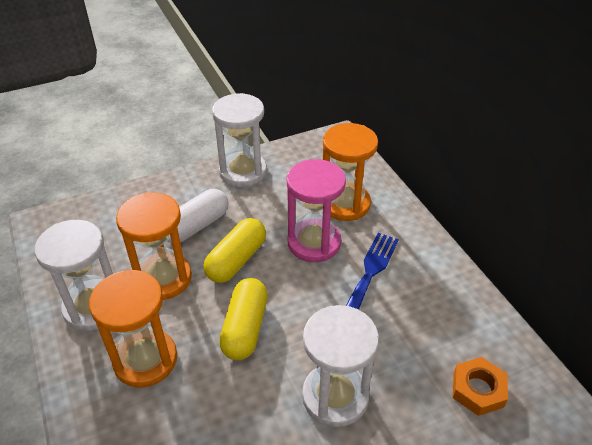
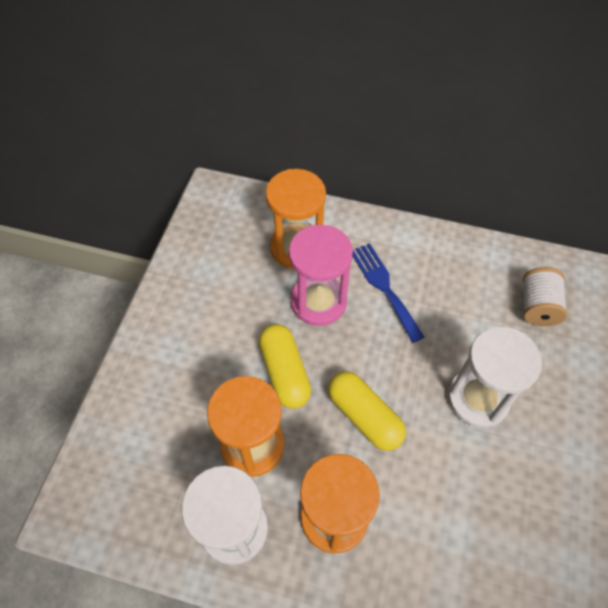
camera: 50 degrees left, 15 degrees up
(196, 226) = (212, 377): white capsule -> none
(243, 172) = (179, 292): white hourglass -> none
(478, 389) = (537, 306): orange nut -> white spool

